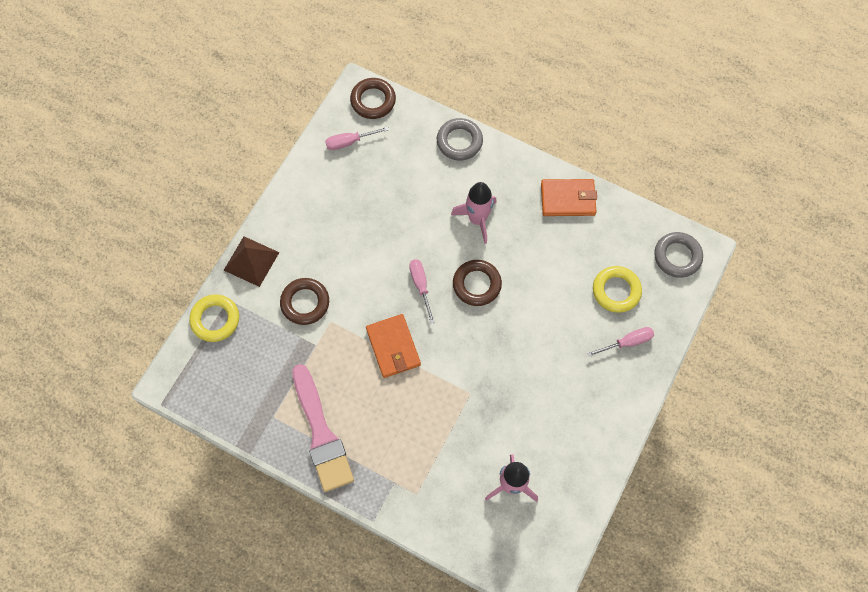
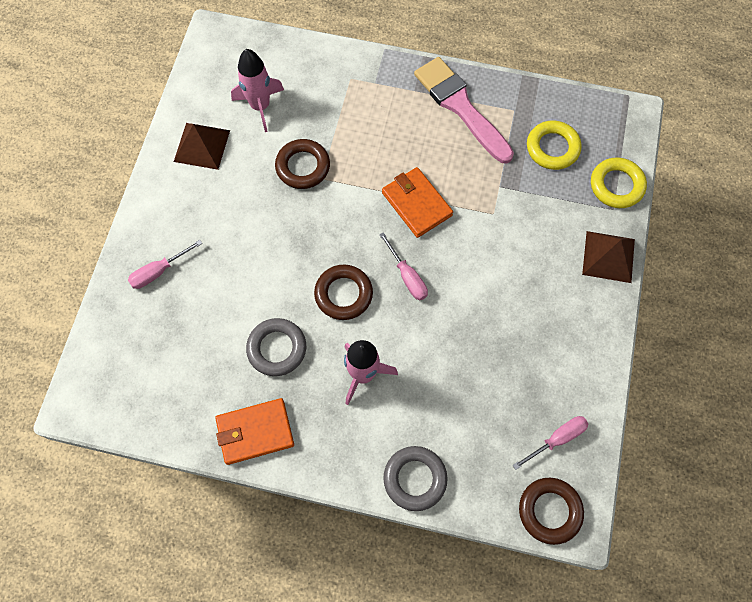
camera: 165 degrees right, 0 degrees up
(305, 303) = (529, 226): brown ring -> brown ring (303, 167)
(574, 456) = (202, 145): none -> brown pyramid
(616, 291) = (178, 327): yellow ring -> yellow ring (552, 148)
(677, 256) = (107, 389): grey ring -> grey ring (277, 348)

